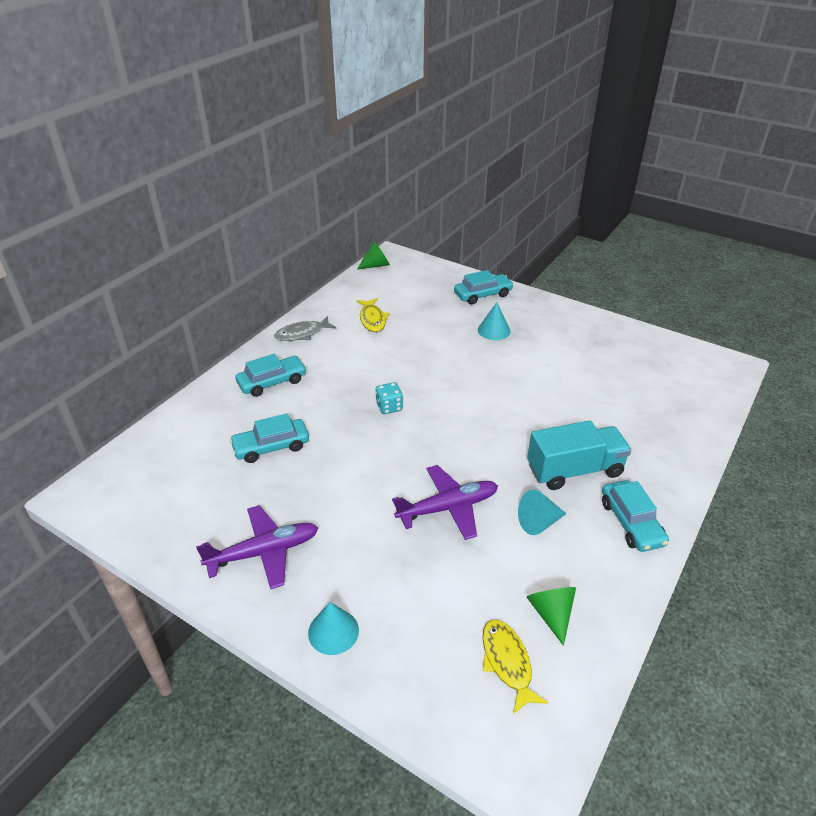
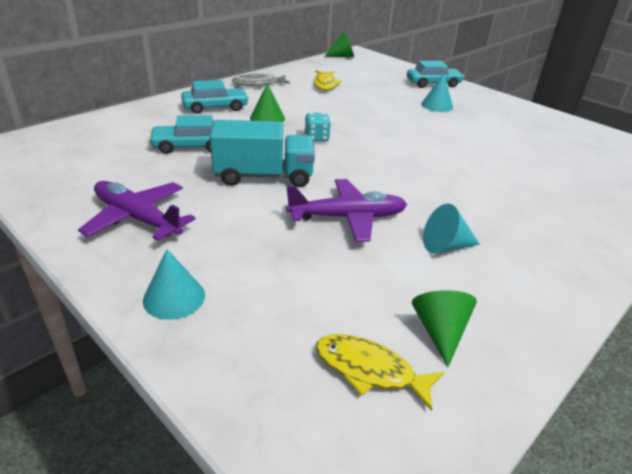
camera: 10 degrees right, 5 degrees down
(263, 552) = (137, 218): purple plane -> purple plane turned 135 degrees counterclockwise
(331, 387) = (267, 118): none -> green cone
(507, 662) = (369, 370): yellow fish -> yellow fish turned 60 degrees counterclockwise
(574, 470) = (497, 211): turquoise truck -> turquoise truck (263, 176)
(631, 523) = (556, 265): turquoise car -> none

